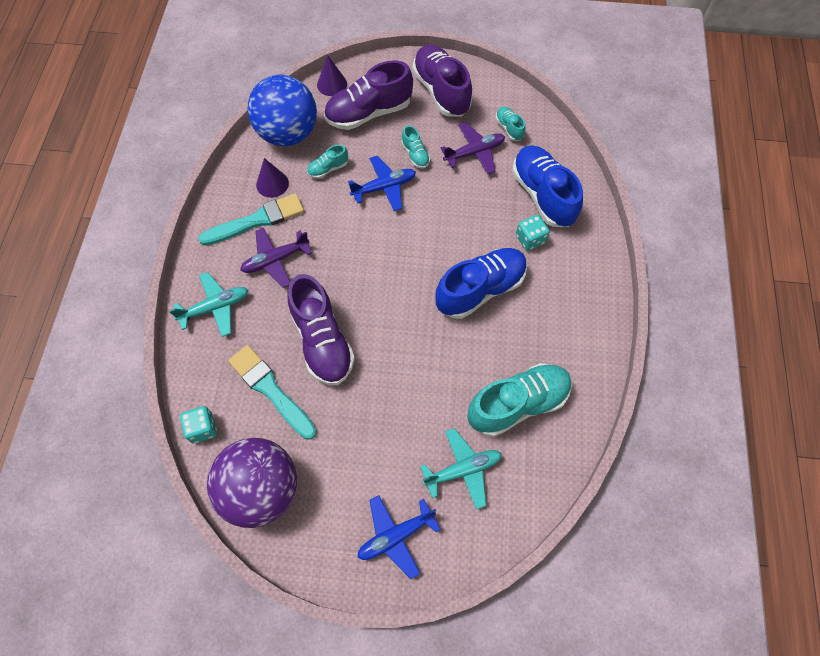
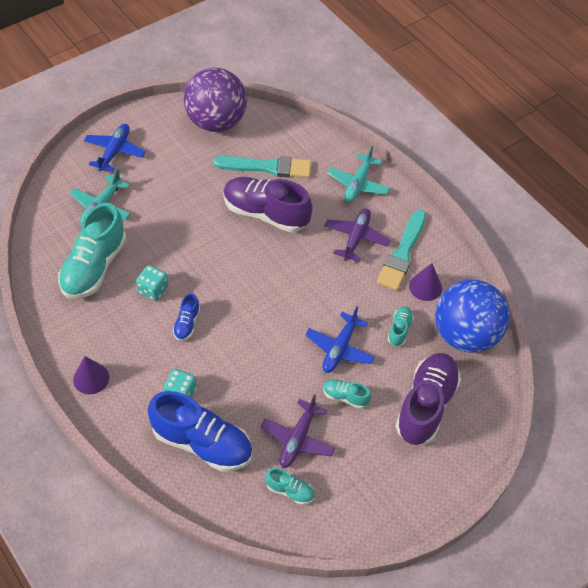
camera: 135 degrees right, 10 degrees down
(202, 428) = (284, 124): turquoise dice -> turquoise dice (153, 289)
(332, 84) = (488, 409): purple cone -> purple cone (91, 378)
(441, 91) = (389, 482): purple shoe -> none
(480, 289) = (187, 324): blue shoe -> blue shoe, size x0.46

